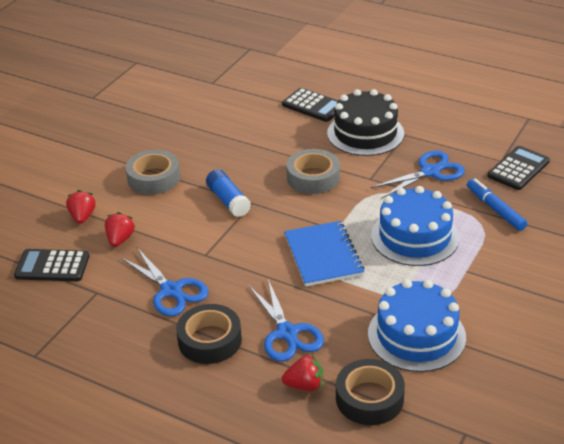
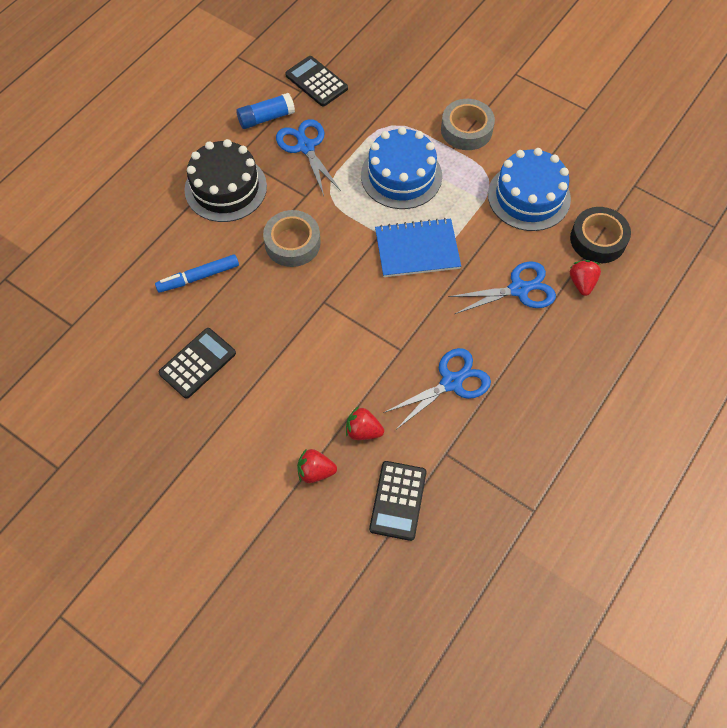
camera: 85 degrees left, 25 degrees up
(153, 178) = (258, 395): grey tape -> grey tape (466, 130)
(210, 340) = (523, 352): black tape -> none
(228, 201) = (316, 323): blue glue stick -> blue glue stick (266, 118)
(313, 106) = (158, 227): black calculator -> black calculator (197, 363)
(495, 209) = (372, 111): blue marker -> blue marker (198, 277)

